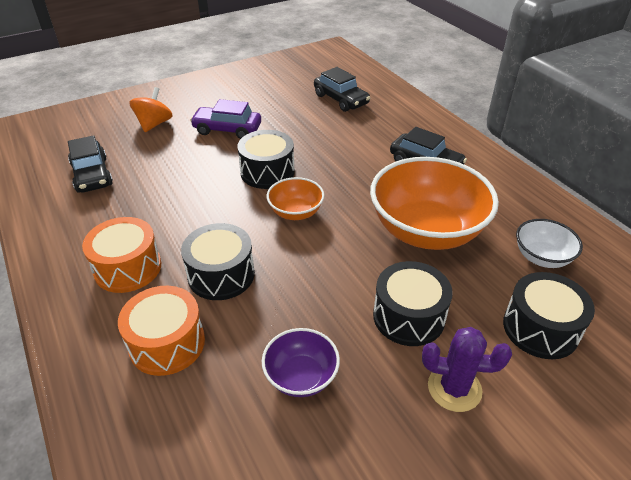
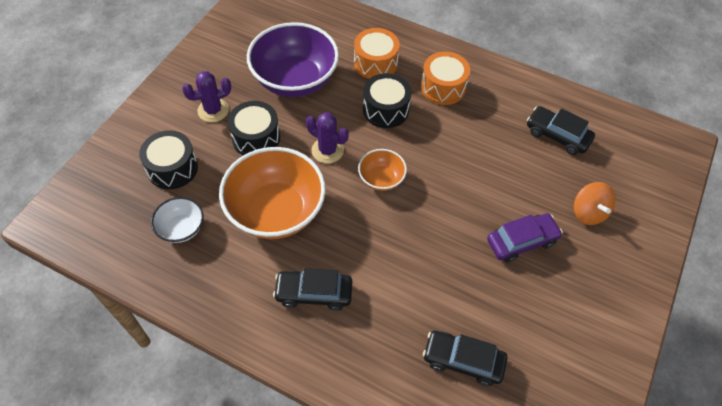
camera: 145 degrees right, 15 degrees up
(267, 172) = (437, 208): black drum -> none
(301, 376) = (295, 80): purple bowl -> purple bowl, size x2.04
(329, 262) = (327, 150): none -> purple cactus

